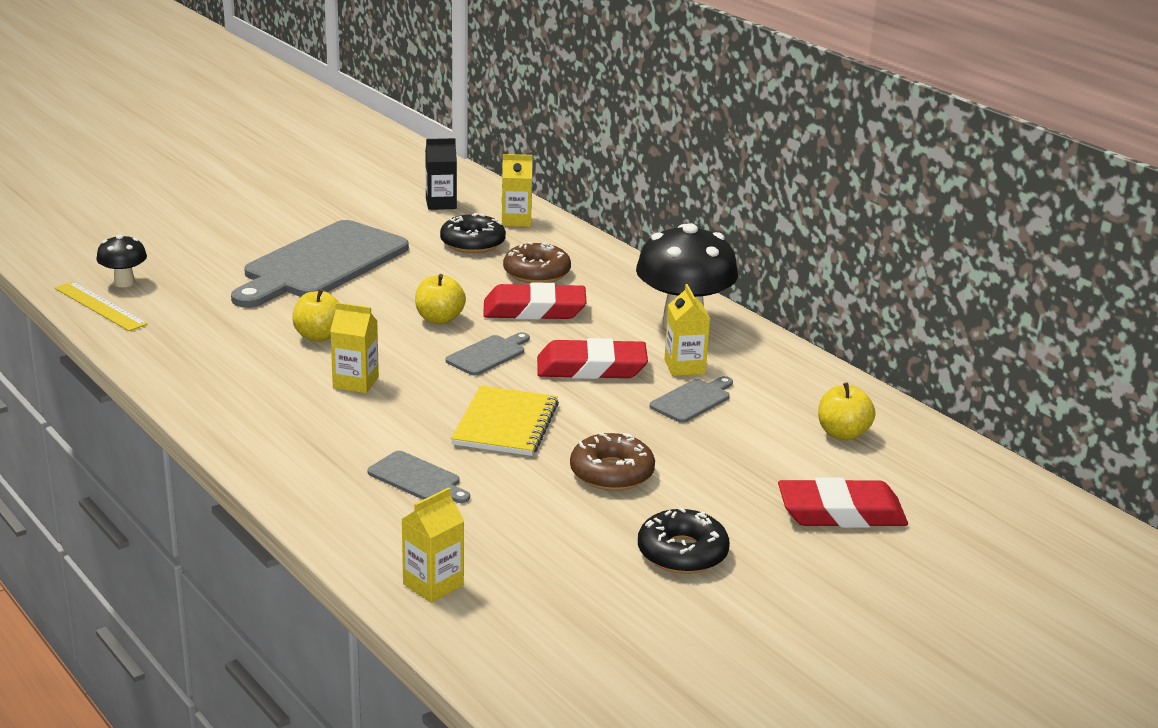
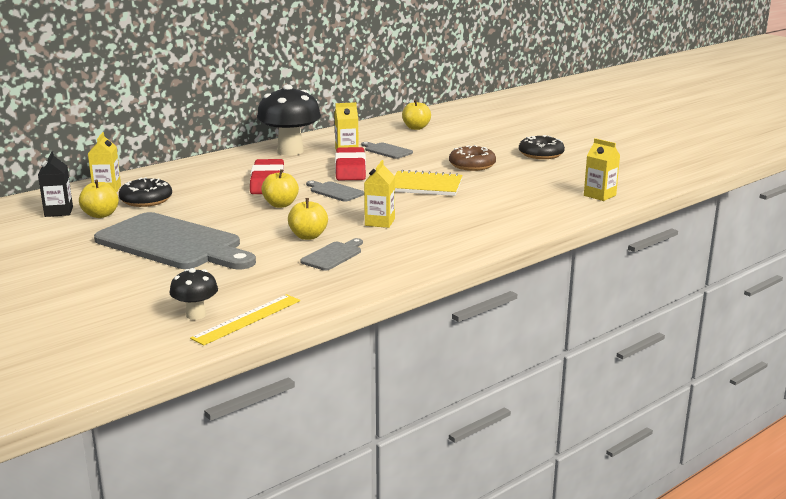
camera: 90 degrees left, 5 degrees down
(417, 478) = (496, 202): grey cutting board -> grey cutting board (333, 255)
(425, 224) = (101, 215): none -> yellow apple
(536, 273) = (206, 182): brown donut -> none
(841, 513) = (491, 131): red eraser -> none

